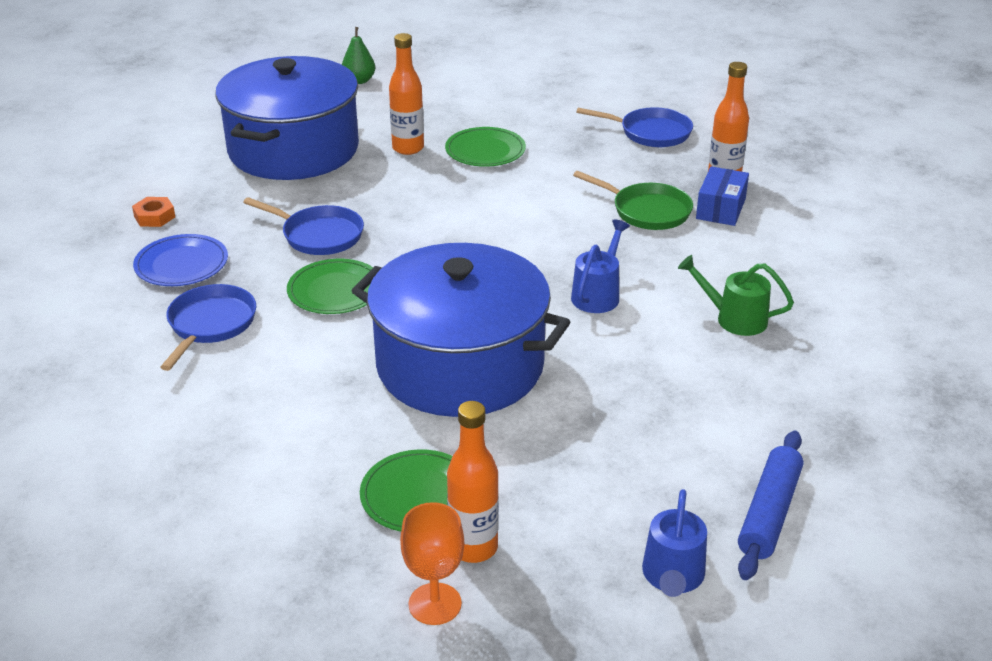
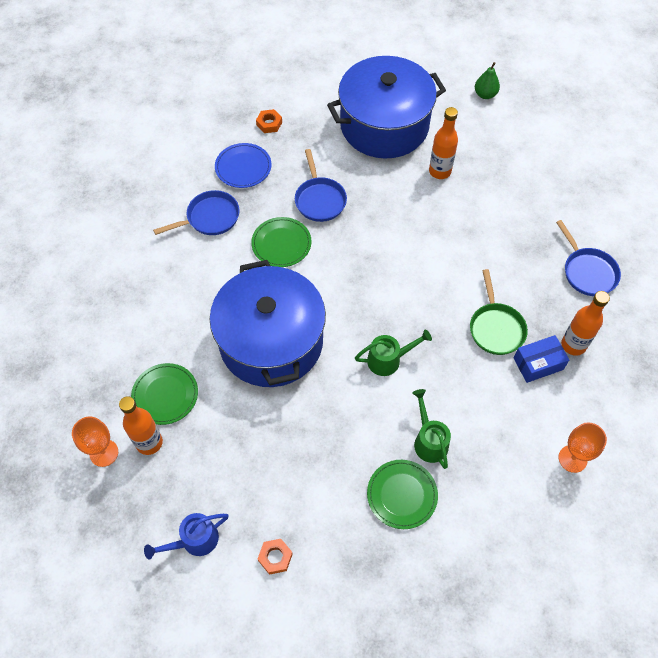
camera: 50 degrees right, 25 degrees up
(485, 150) = (476, 207): green plate -> green plate (402, 495)
(598, 294) = (389, 359): blue watering can -> green watering can
(769, 513) = (275, 557): blue rolling pin -> orange nut
(854, 244) = (572, 459): none -> orange goblet

